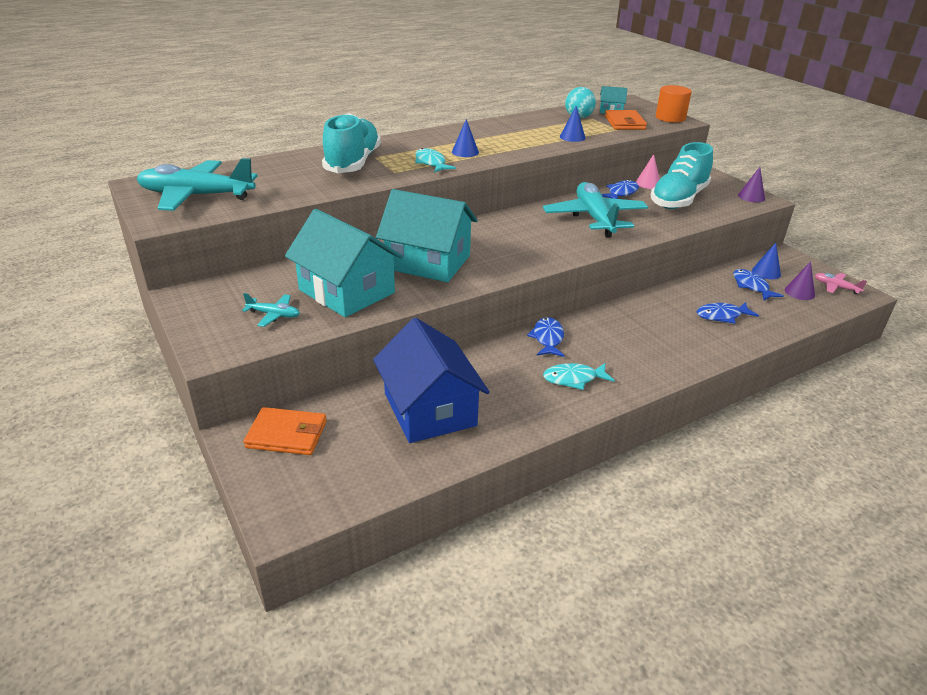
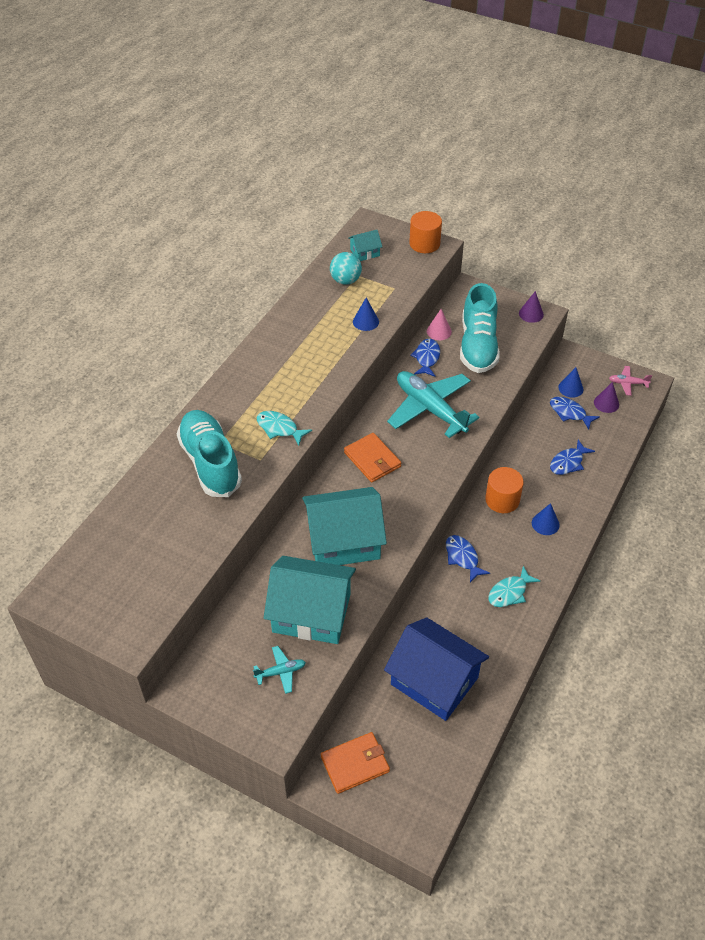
camera: 30 degrees left, 15 degrees up
(196, 196) = (122, 588): turquoise plane -> none
(465, 152) = (293, 394): blue cone -> blue cone (545, 524)
(624, 123) = (392, 272): orange wallet -> orange wallet (372, 459)
(626, 316) = (502, 500): none -> orange cylinder

